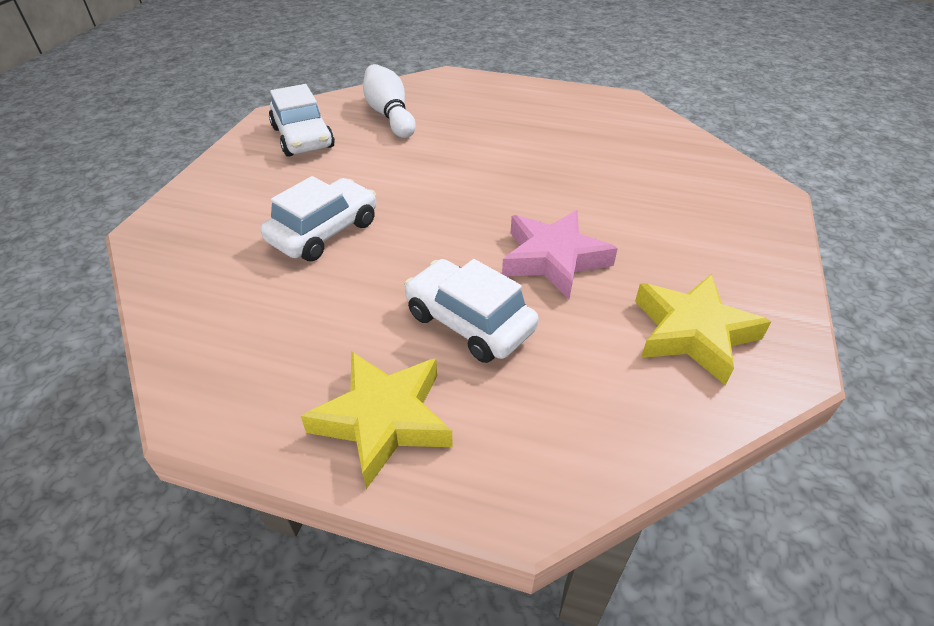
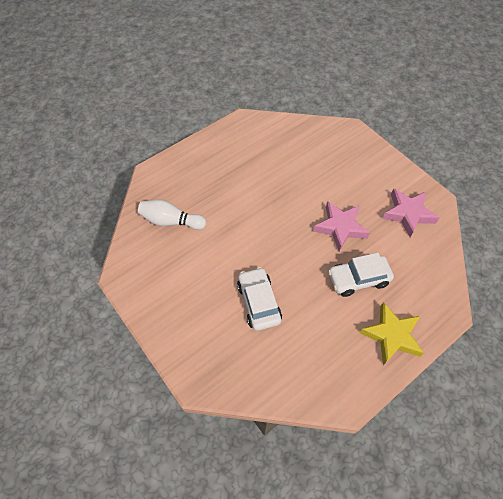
camera: 55 degrees left, 15 degrees up
(303, 138) = (160, 273): white car -> none
(692, 333) = (408, 214): yellow star -> pink star

